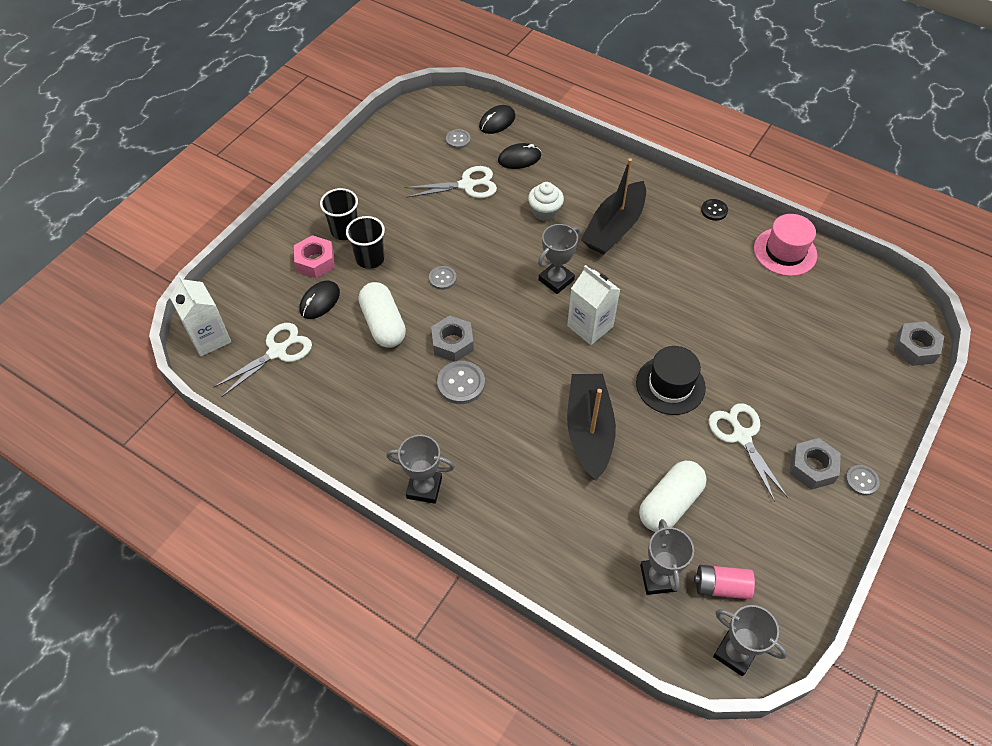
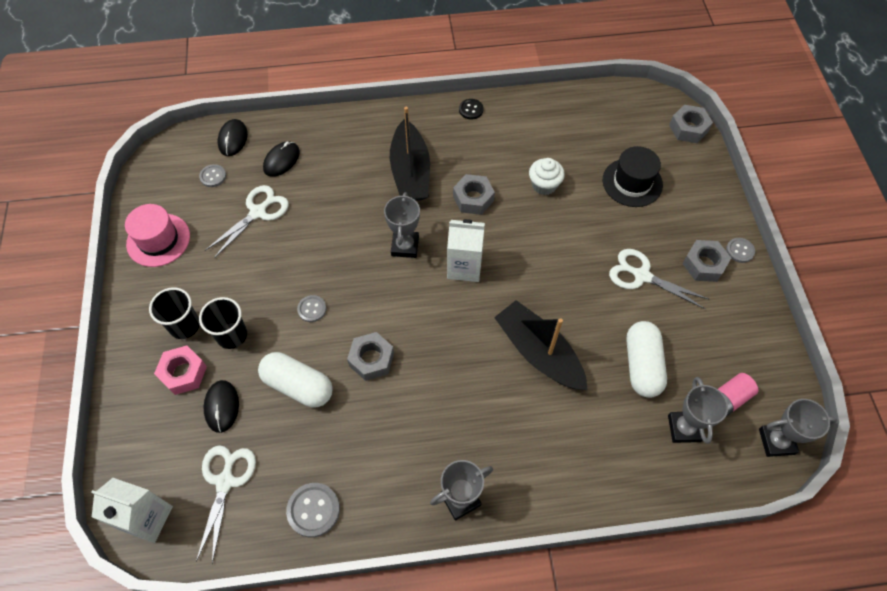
camera: 40 degrees left, 5 degrees up
(461, 383) = (409, 388): grey button -> grey button (313, 510)
(545, 212) = (344, 194): white cupcake -> white cupcake (544, 185)
(648, 280) = (473, 198): none -> grey nut
(658, 578) = (684, 428): grey trophy -> grey trophy turned 45 degrees clockwise
(670, 385) = (562, 272): black hat -> black hat (632, 182)
(785, 252) = (547, 111): pink hat -> pink hat (158, 240)

